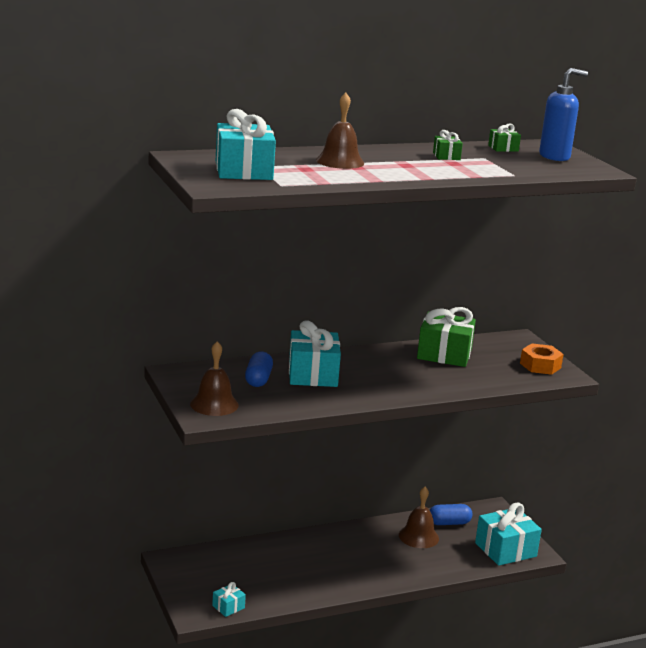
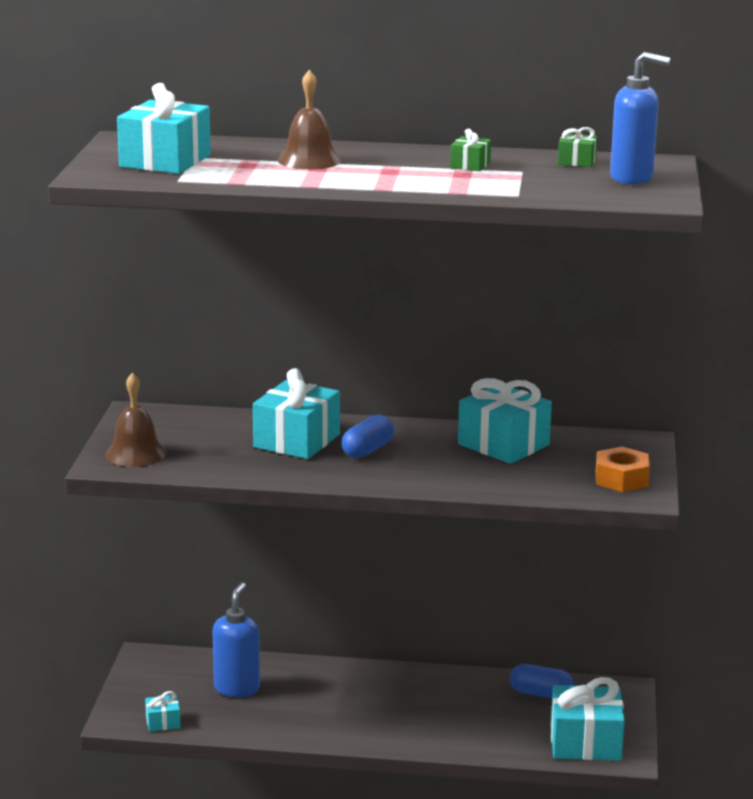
camera: 30 degrees right, 0 degrees up
(255, 568) = (237, 688): none -> blue soap dispenser
(258, 379) = (223, 435): blue capsule -> blue capsule (367, 450)
(418, 536) = (481, 700): brown bell -> none
(444, 354) = (503, 444): green gift -> turquoise gift

